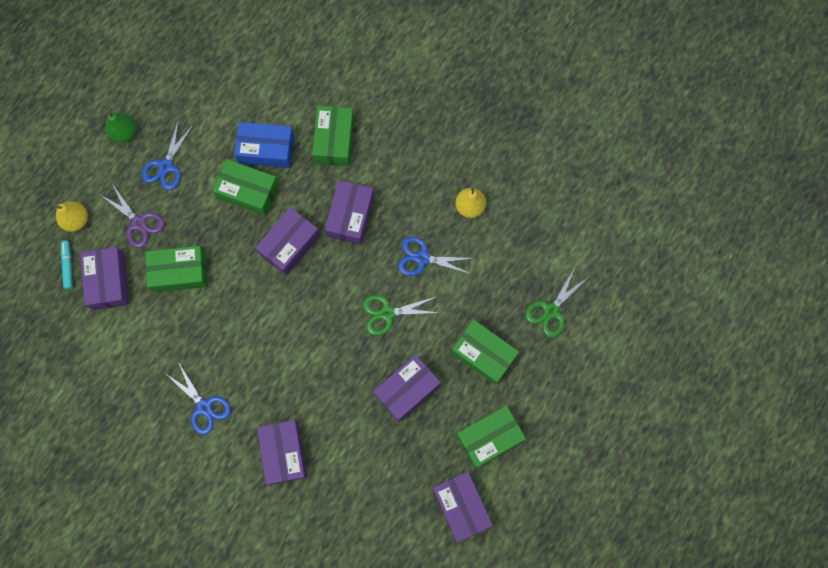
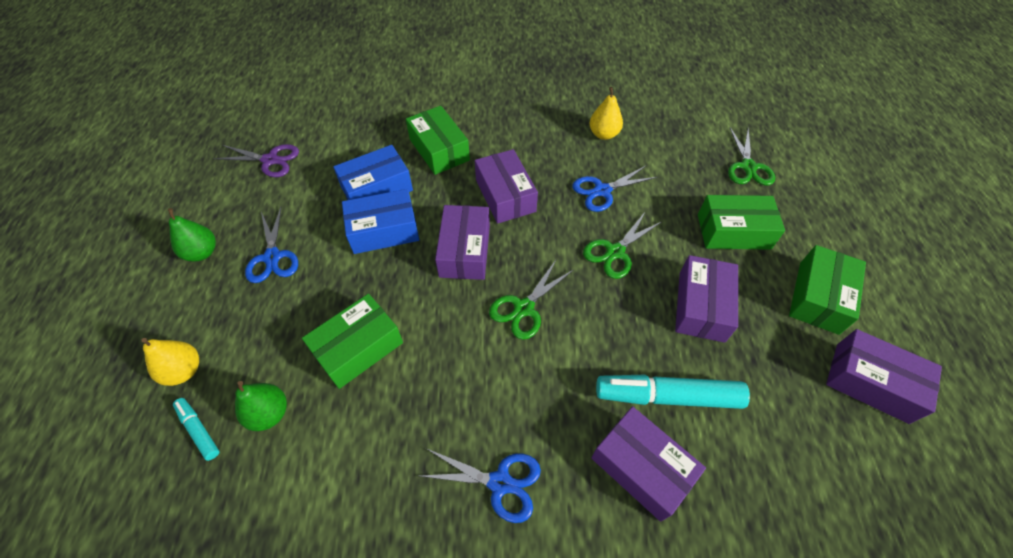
camera: 35 degrees left, 20 degrees down
(109, 281) = (269, 413): purple box -> green pear
(138, 223) = (271, 328): purple scissors -> purple scissors (270, 160)
(248, 191) = (384, 230): green box -> blue box
(295, 313) = (524, 308): none -> green scissors
(333, 427) = (667, 396): none -> turquoise marker

